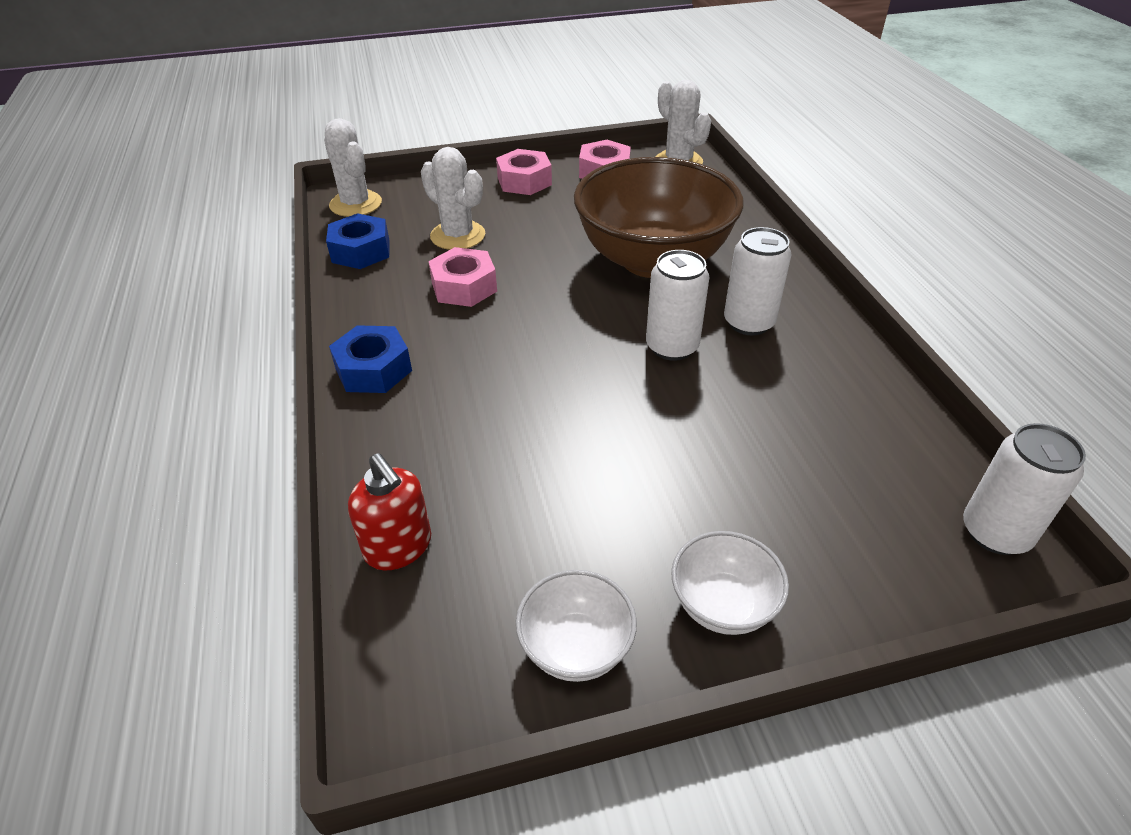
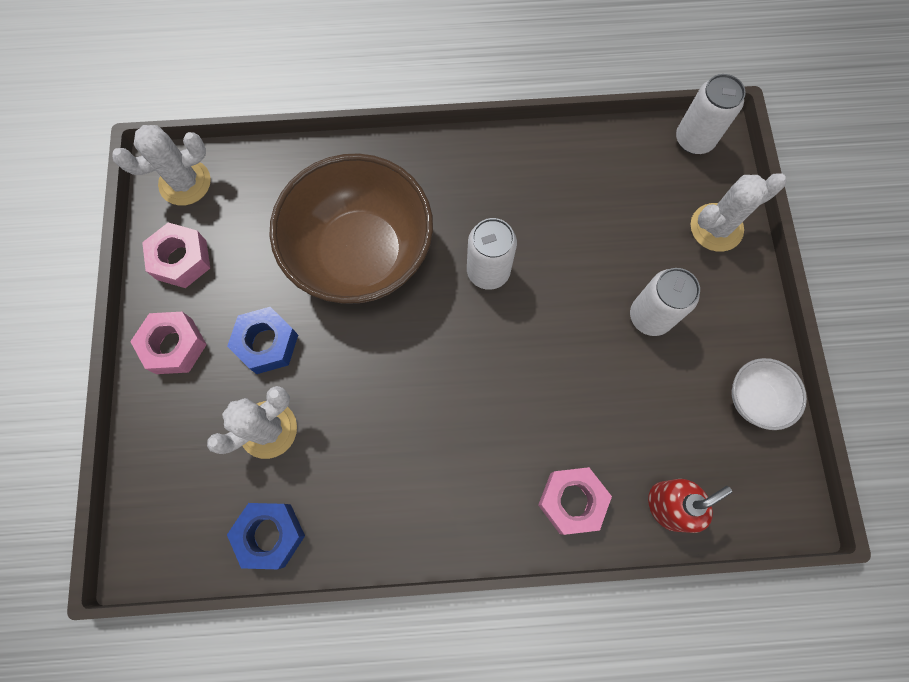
camera: 80 degrees left, 30 degrees up
(355, 204) = (165, 541): white cactus -> white cactus (716, 227)
(373, 369) = (471, 522): blue nut -> blue nut (267, 343)
(464, 287) = (363, 431): pink nut -> pink nut (572, 501)
(722, 605) = (732, 308): white bowl -> none
(748, 322) = (469, 205): white can -> white can (650, 316)

